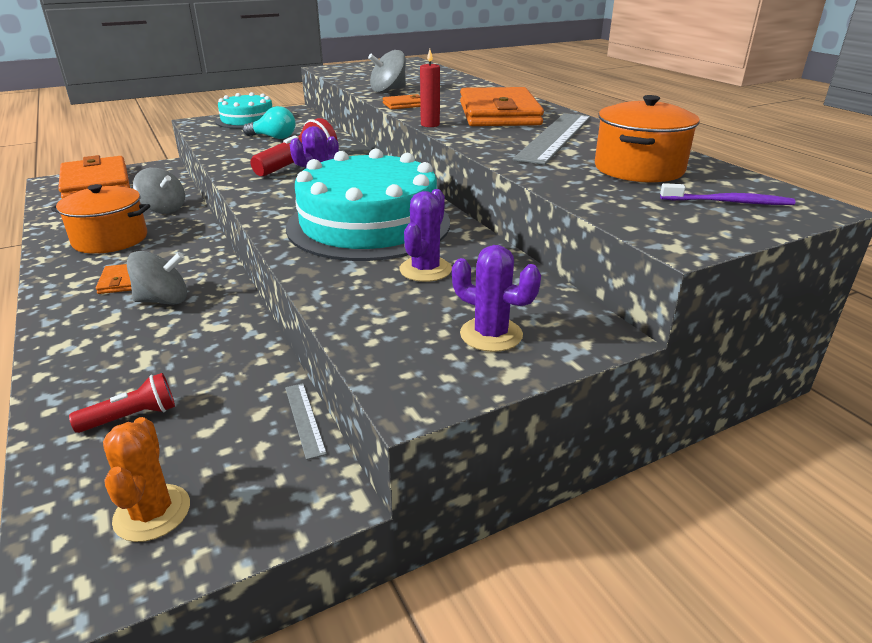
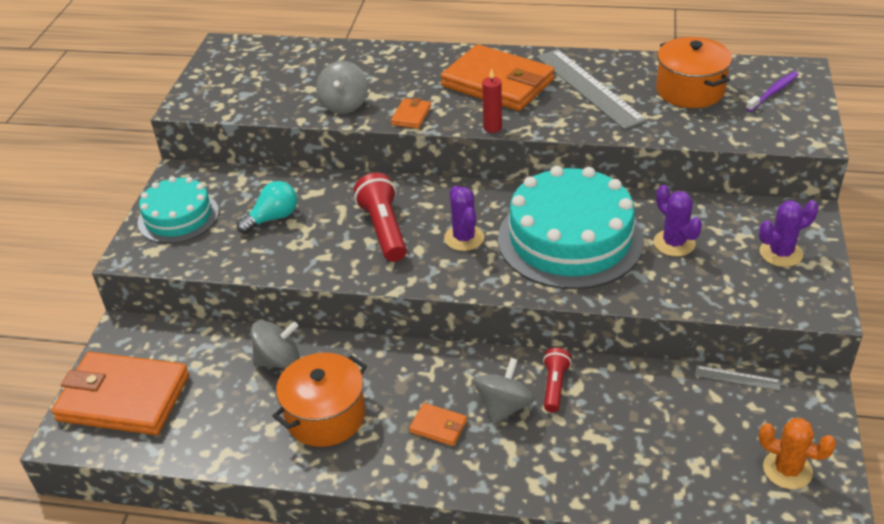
camera: 50 degrees left, 10 degrees up
(132, 417) = (676, 460): red flashlight -> red flashlight (554, 386)

